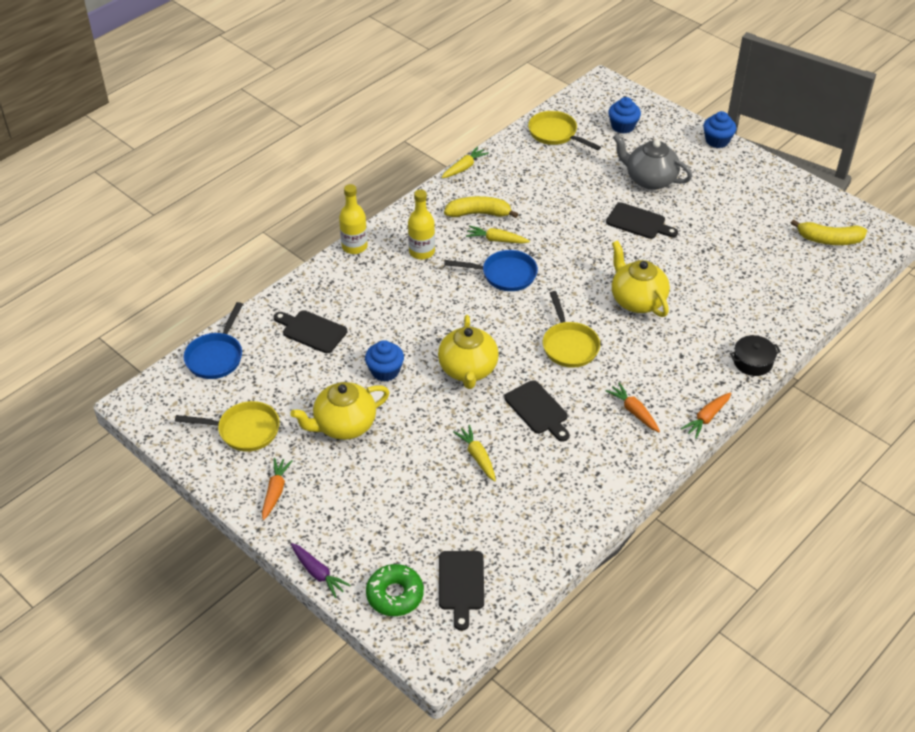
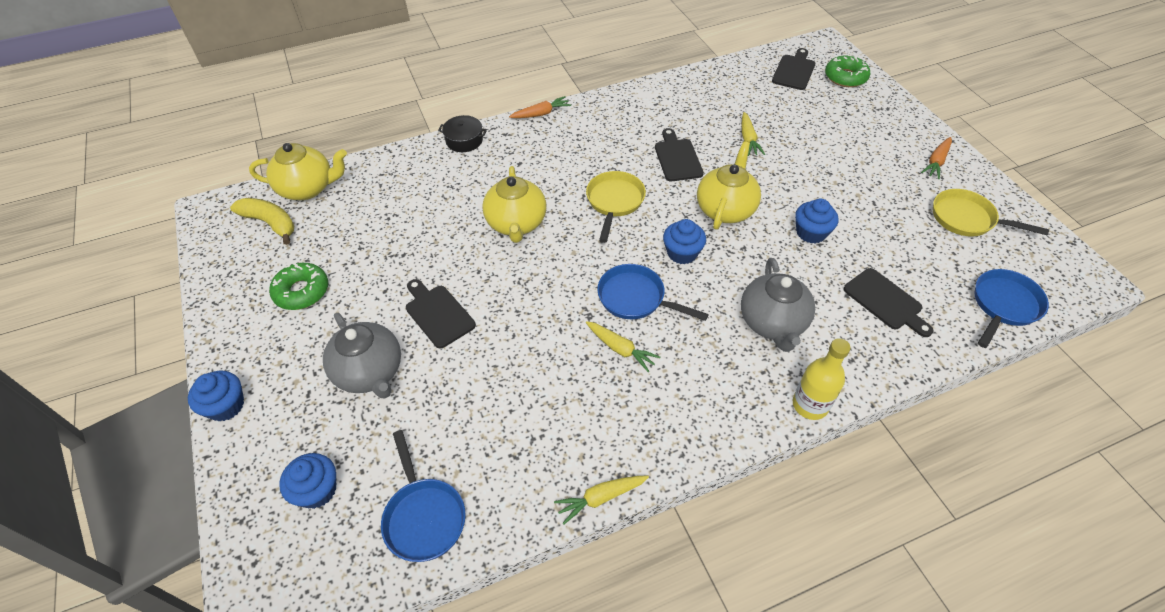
camera: 155 degrees left, 5 degrees up
(318, 573) = (903, 102): purple carrot -> none
(344, 425) = (864, 196): yellow teapot -> yellow teapot (308, 188)
(395, 289) = (772, 323): none -> grey teapot
(422, 252) = (722, 364): yellow bottle -> none
(479, 213) = (621, 399): yellow banana -> none
(487, 319) = (682, 253): none -> blue cupcake
(555, 134) = (424, 517): yellow pan -> blue pan
(634, 411) = (596, 134): orange carrot -> none
(747, 206) = (302, 291): none -> green donut

